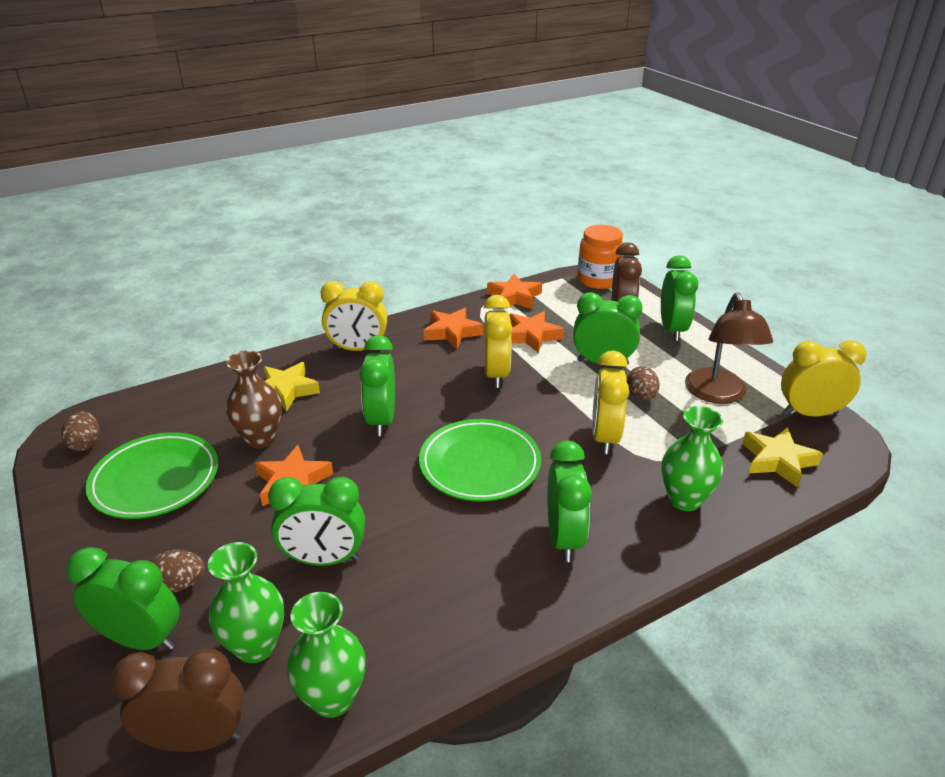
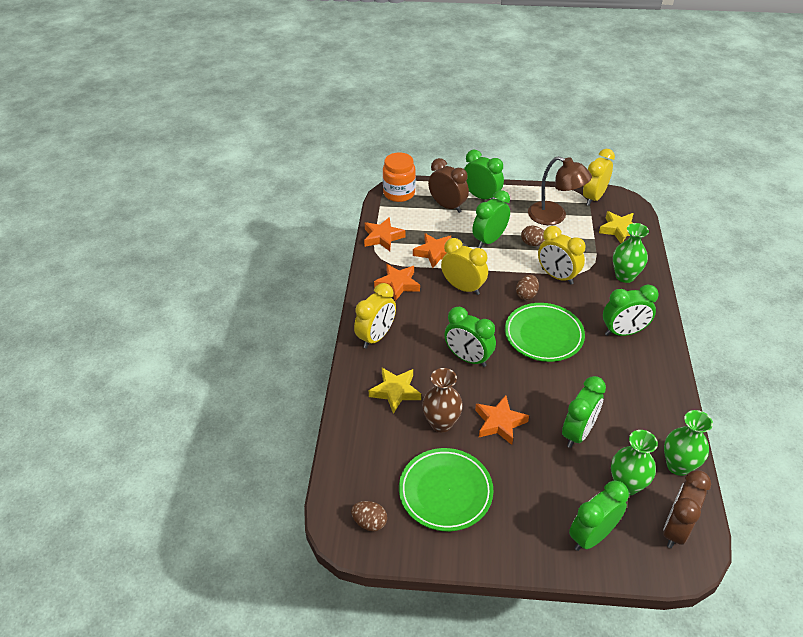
camera: 55 degrees left, 10 degrees up
(179, 584) = (557, 506): brown egg -> brown egg (526, 295)
(564, 538) = (623, 332): green clock -> green clock turned 135 degrees clockwise

